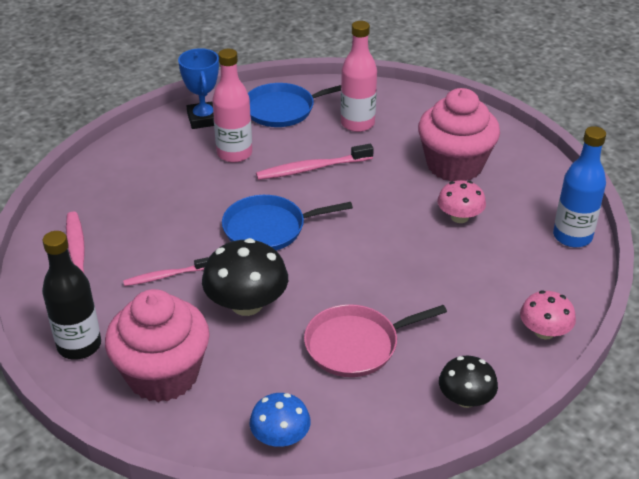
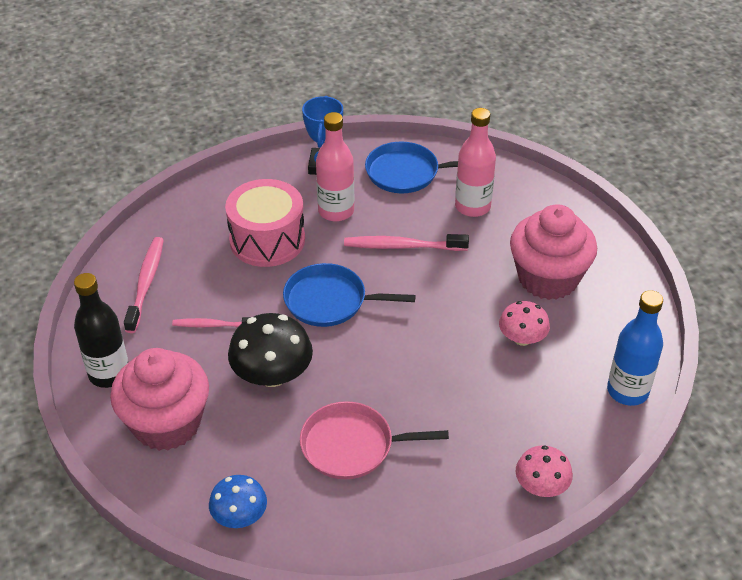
camera: 20 degrees right, 5 degrees up
(181, 191) = (267, 240): none -> pink drum
(465, 399) = (427, 531): black mushroom -> none

